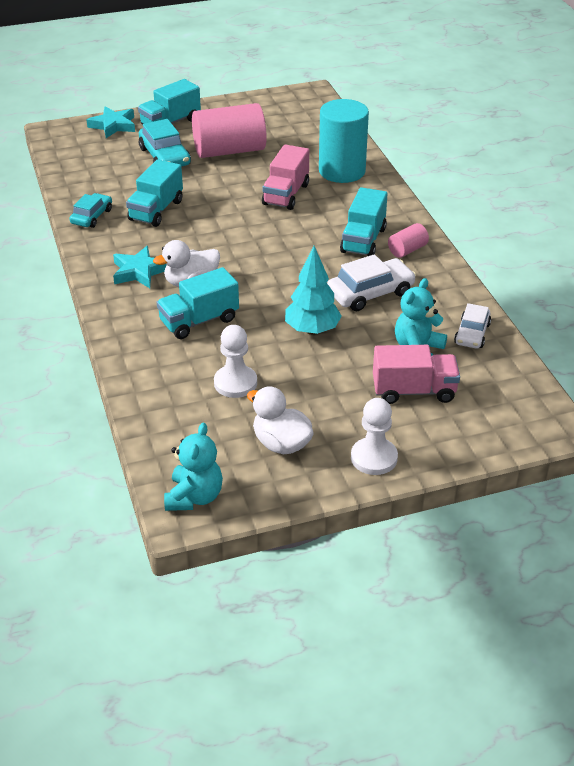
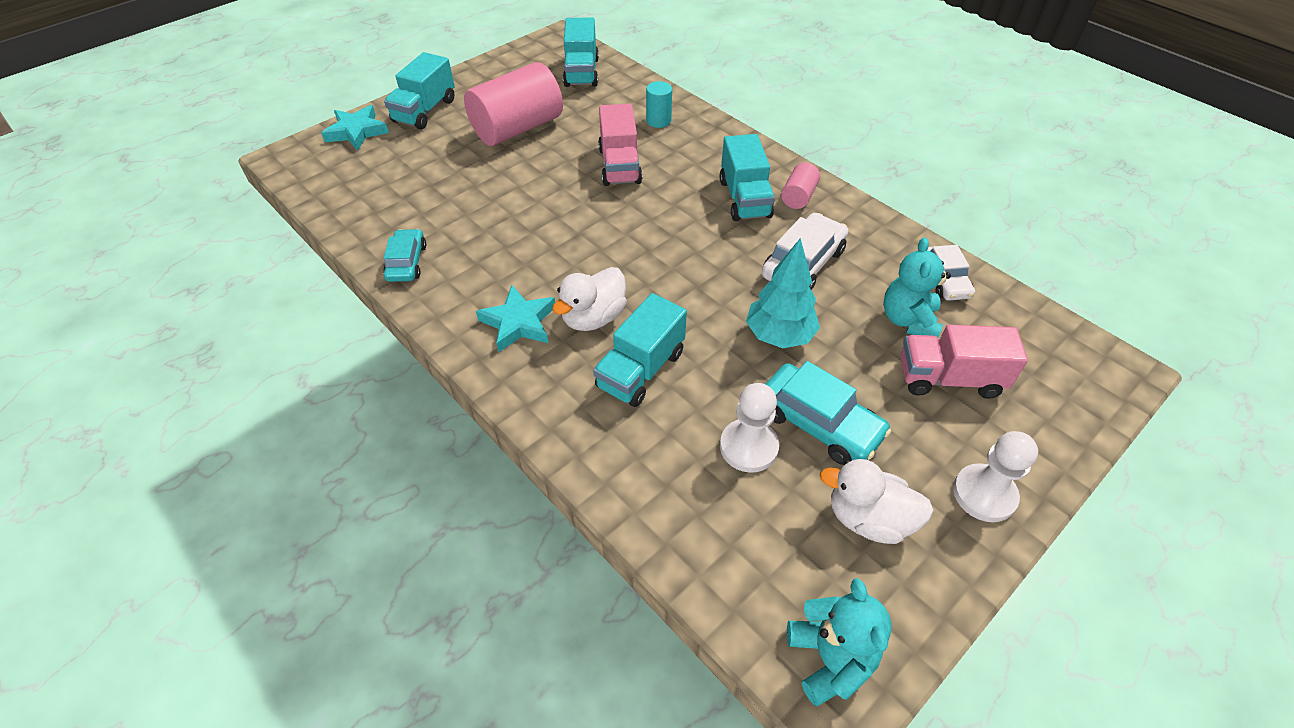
camera: 25 degrees left, 10 degrees up
(156, 210) = (483, 230): turquoise truck -> turquoise truck (581, 72)
(165, 157) = (446, 156): turquoise car -> turquoise car (819, 423)
(342, 171) = (658, 120): turquoise cylinder -> turquoise cylinder, size x0.46
(414, 391) = (949, 379): pink truck -> pink truck turned 150 degrees counterclockwise

